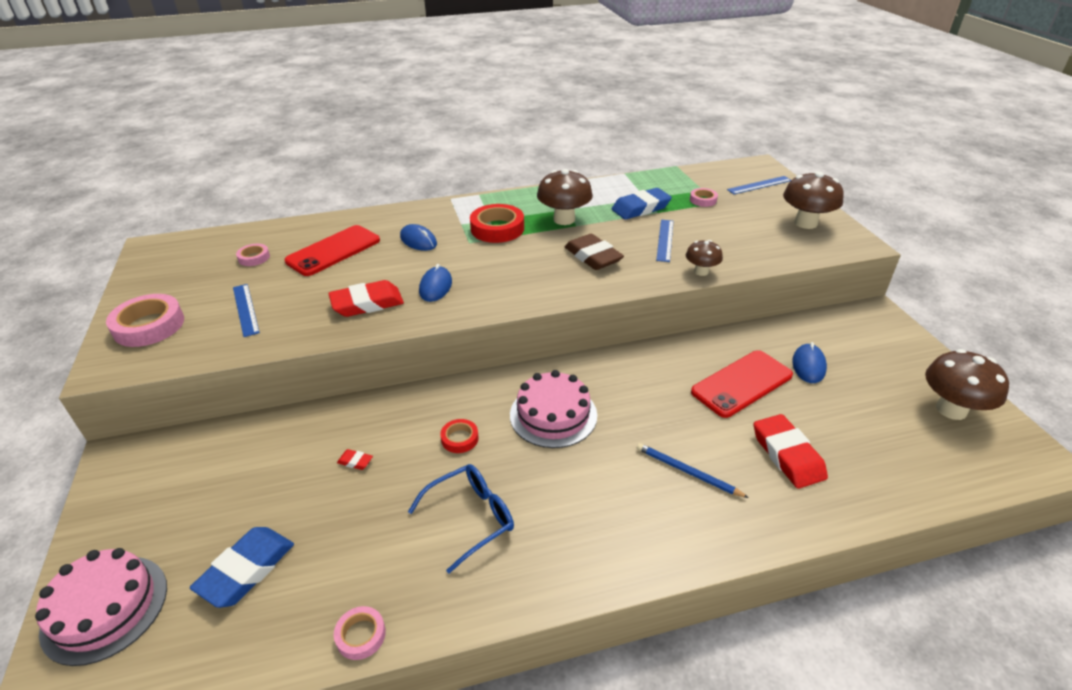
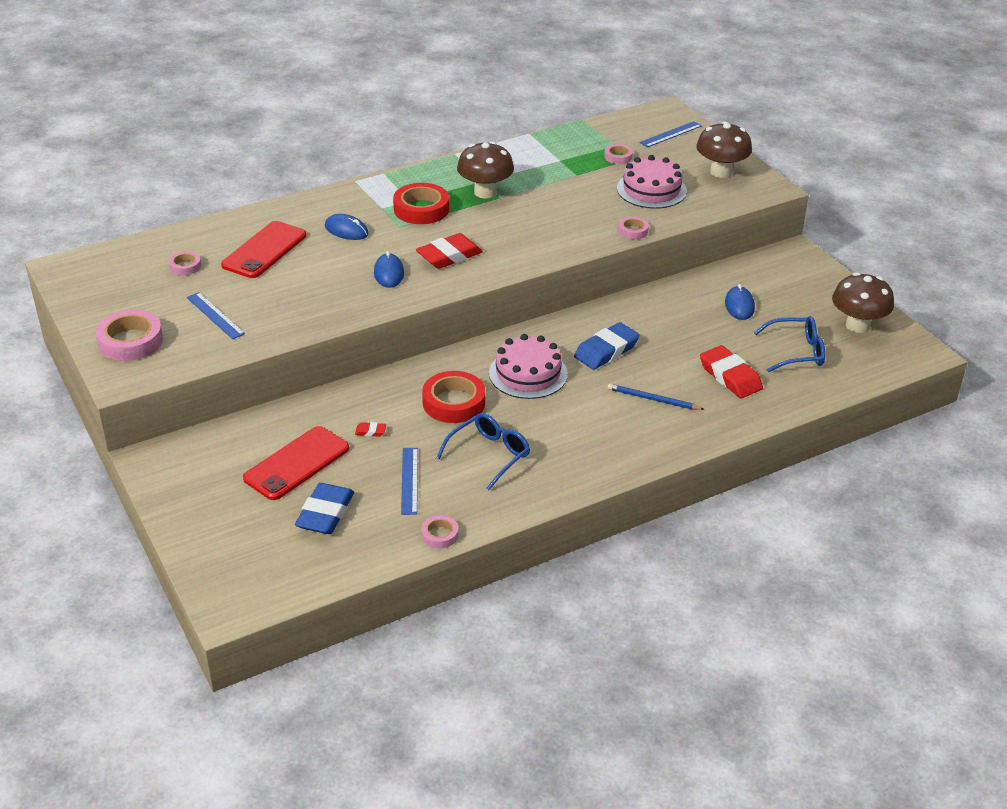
camera: 15 degrees left, 0 degrees up
(105, 608) = (227, 552): pink cake -> pink cake (651, 190)
(367, 303) = (331, 296): red eraser -> red eraser (449, 256)
(460, 439) = (454, 402): red tape -> red tape, size x1.89
(593, 256) = (528, 227): brown eraser -> none
(640, 208) = (558, 172): blue eraser -> blue eraser (606, 350)
(665, 240) = (591, 203): blue ruler -> blue ruler (409, 480)
(701, 271) = (633, 231): brown mushroom -> pink tape
(742, 384) = (684, 328): red phone -> red phone (297, 463)
(873, 434) = (796, 352): none -> blue glasses

